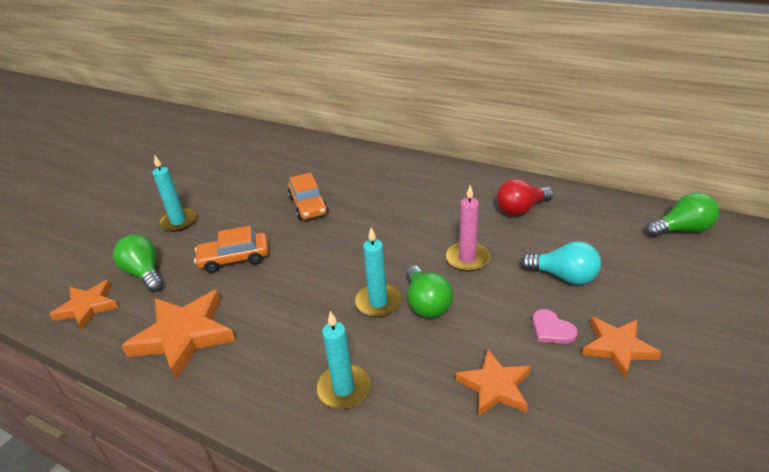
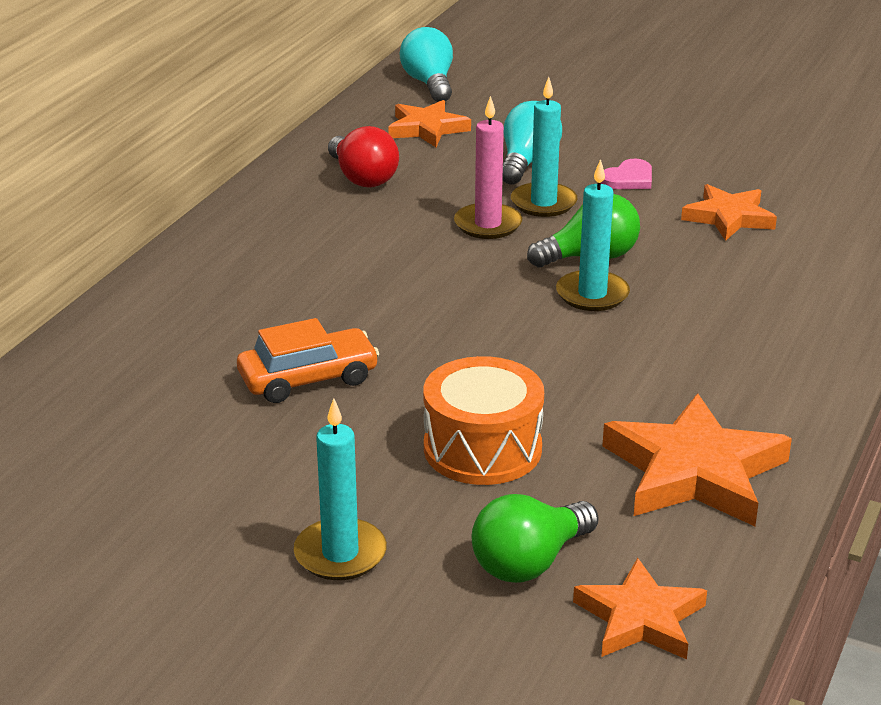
camera: 95 degrees left, 5 degrees down
(234, 259) = (482, 448): orange car -> orange drum
(343, 389) = (761, 315): turquoise candle -> turquoise candle (543, 203)
(617, 348) = (652, 147): orange star -> orange star (427, 129)
(682, 229) = (429, 84): green light bulb -> turquoise light bulb

